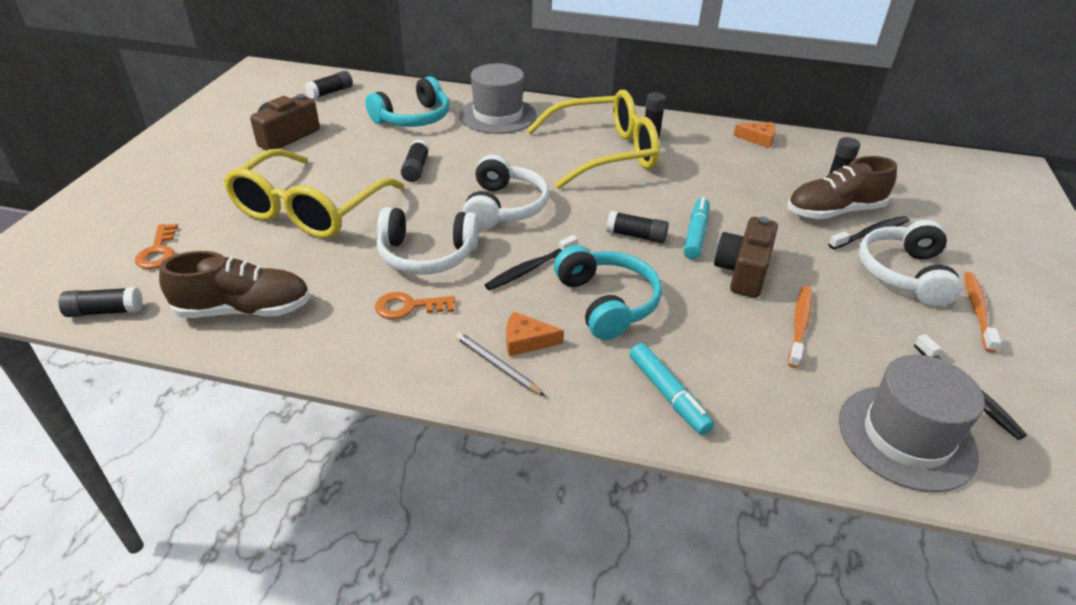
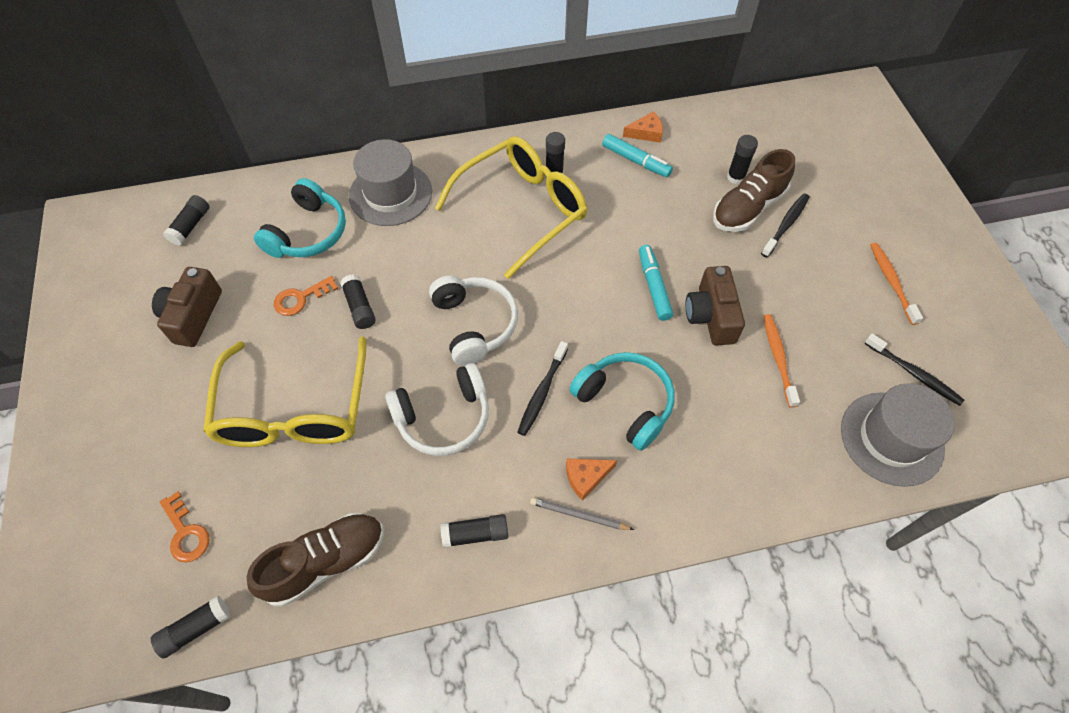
camera: 25 degrees left, 20 degrees up
(409, 307) = (468, 487): orange key -> orange key (301, 298)
(636, 236) = (607, 310): black glue stick -> black glue stick (475, 534)
(668, 395) = (719, 480): turquoise marker -> turquoise marker (636, 161)
(904, 274) = (828, 263): white headphones -> none

